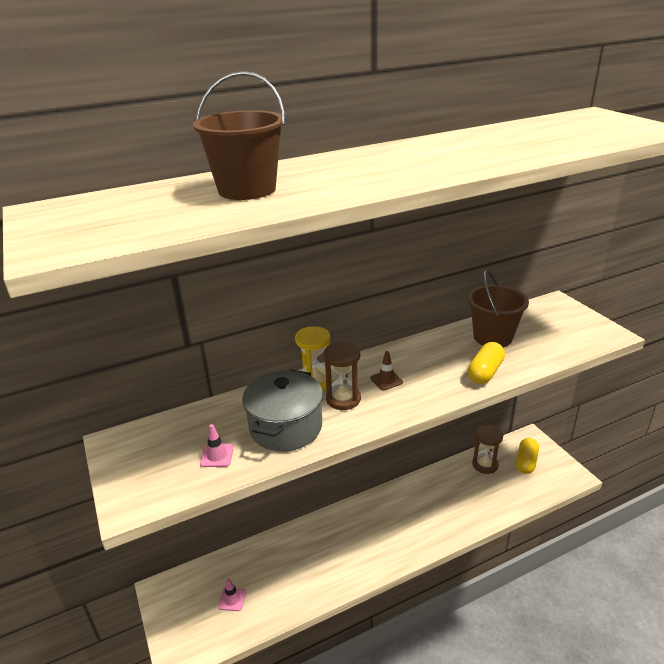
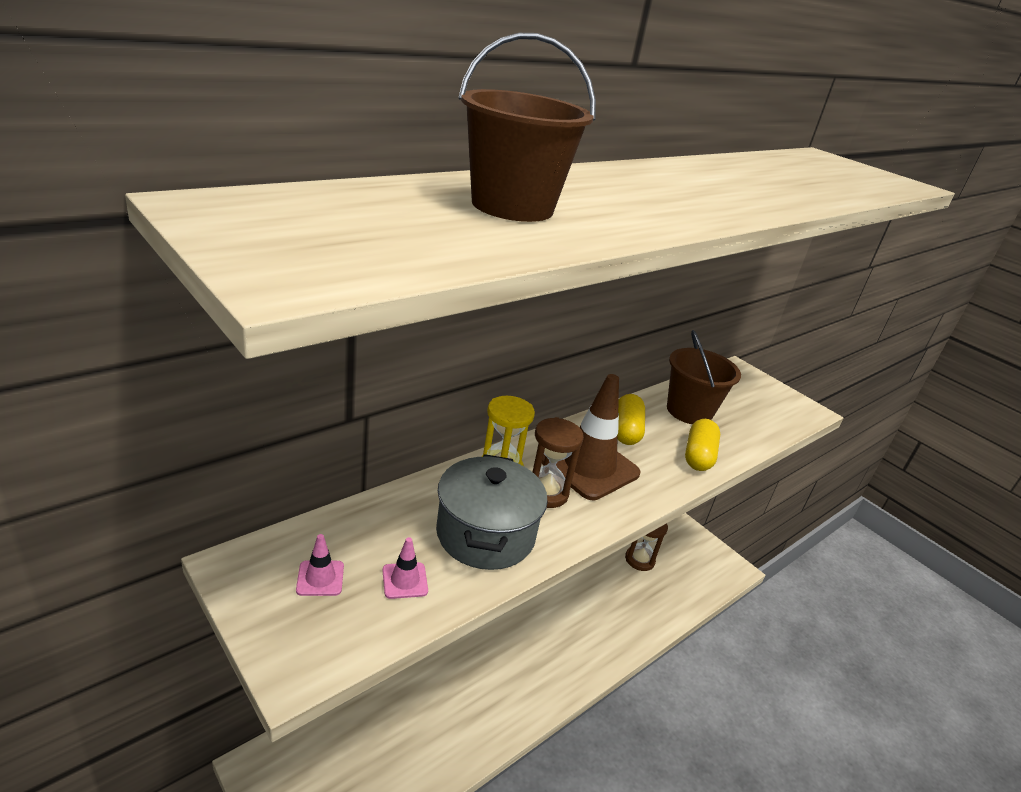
camera: 20 degrees left, 0 degrees up
(232, 599) = (365, 767): pink traffic cone -> pink traffic cone (320, 578)
(386, 380) = (589, 466): brown traffic cone -> brown traffic cone, size x2.38
(526, 462) = (683, 554): yellow capsule -> yellow capsule (626, 430)

